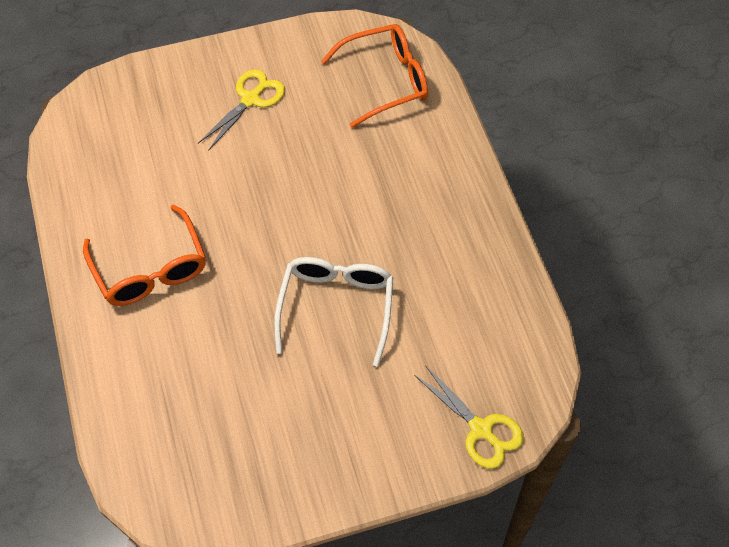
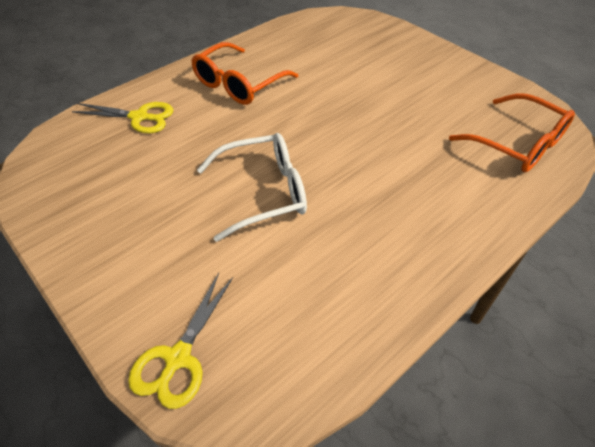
camera: 65 degrees right, 10 degrees down
(250, 99) = (421, 80): yellow scissors -> yellow scissors (139, 117)

